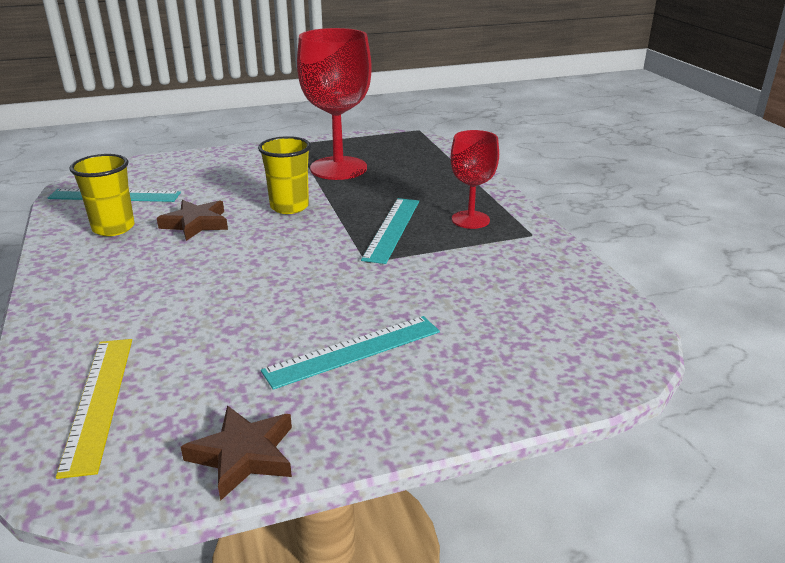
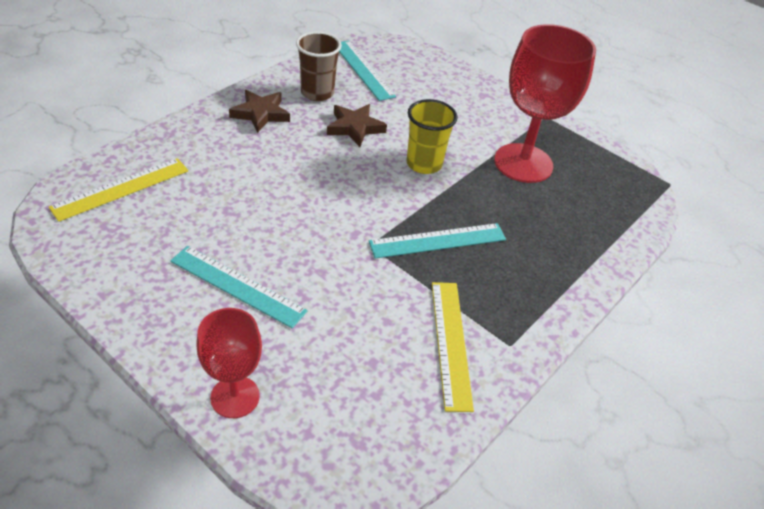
camera: 55 degrees right, 15 degrees up
(113, 228) = (317, 93): yellow cup -> brown cup
(243, 455) = (98, 276): brown star -> brown star (260, 114)
(470, 220) = (501, 289): red goblet -> red goblet (235, 397)
(513, 258) = (450, 343): none -> yellow ruler

